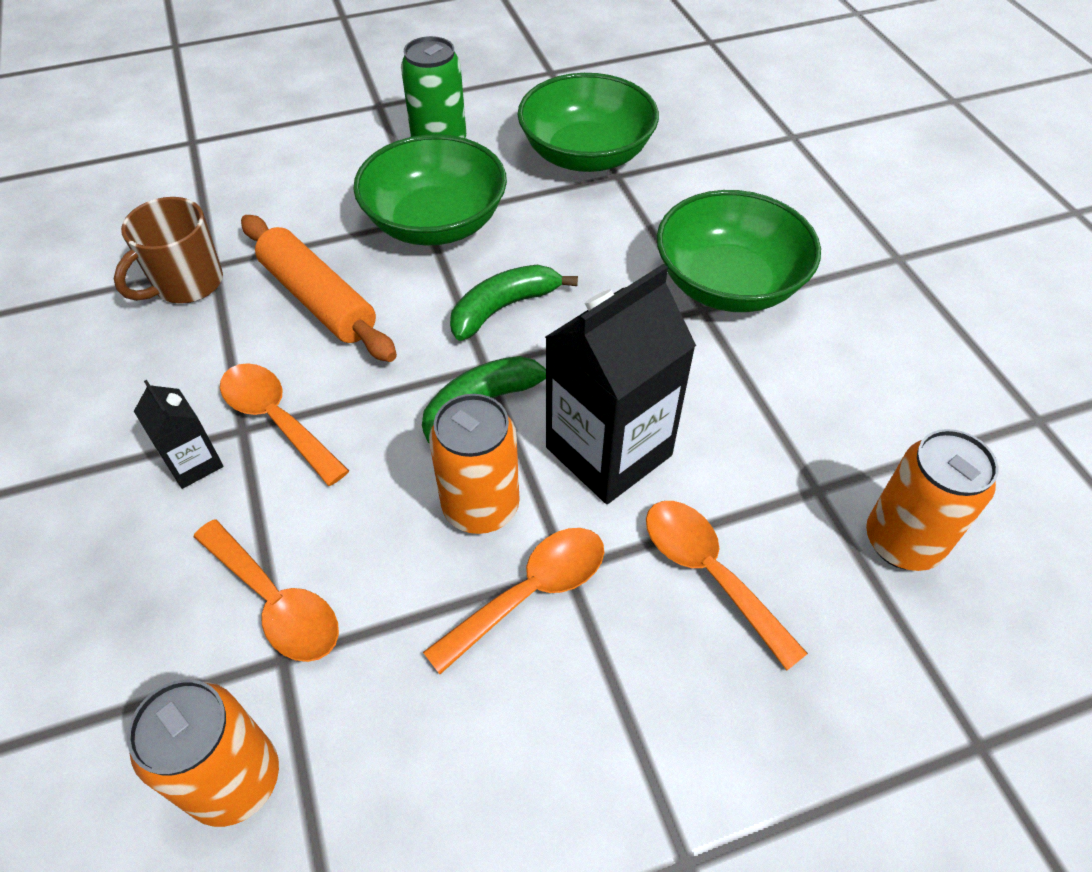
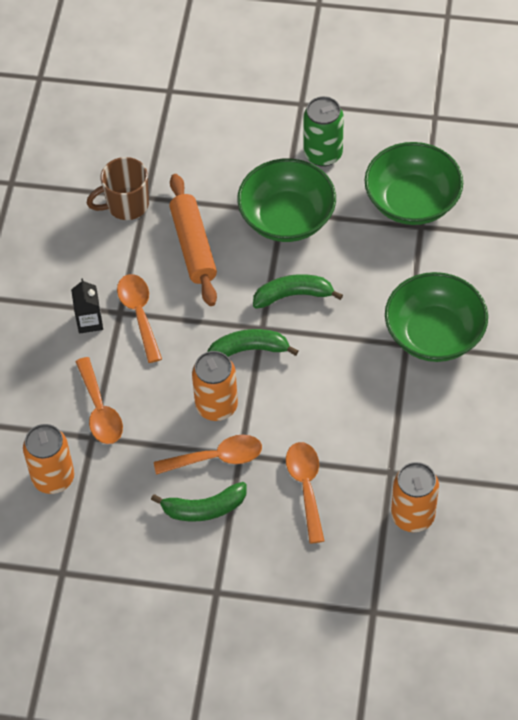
camera: 30 degrees right, 5 degrees up
(562, 697) = (204, 508): none -> green banana
(608, 451) = (297, 405): black carton -> none

